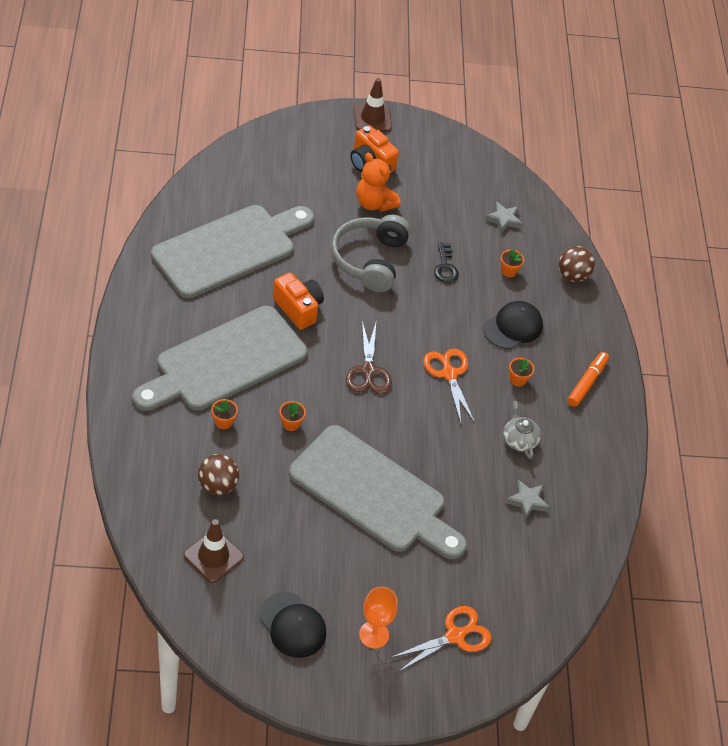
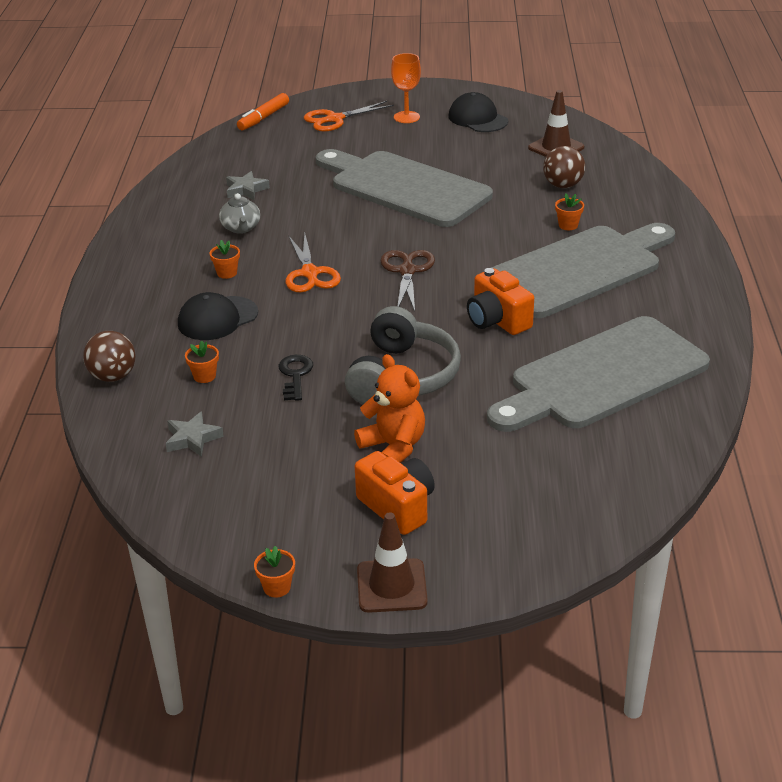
camera: 170 degrees left, 15 degrees down
(291, 424) = (494, 227): orange flower pot -> orange flower pot (277, 587)
(587, 382) = (142, 275): orange marker -> orange marker (263, 118)

